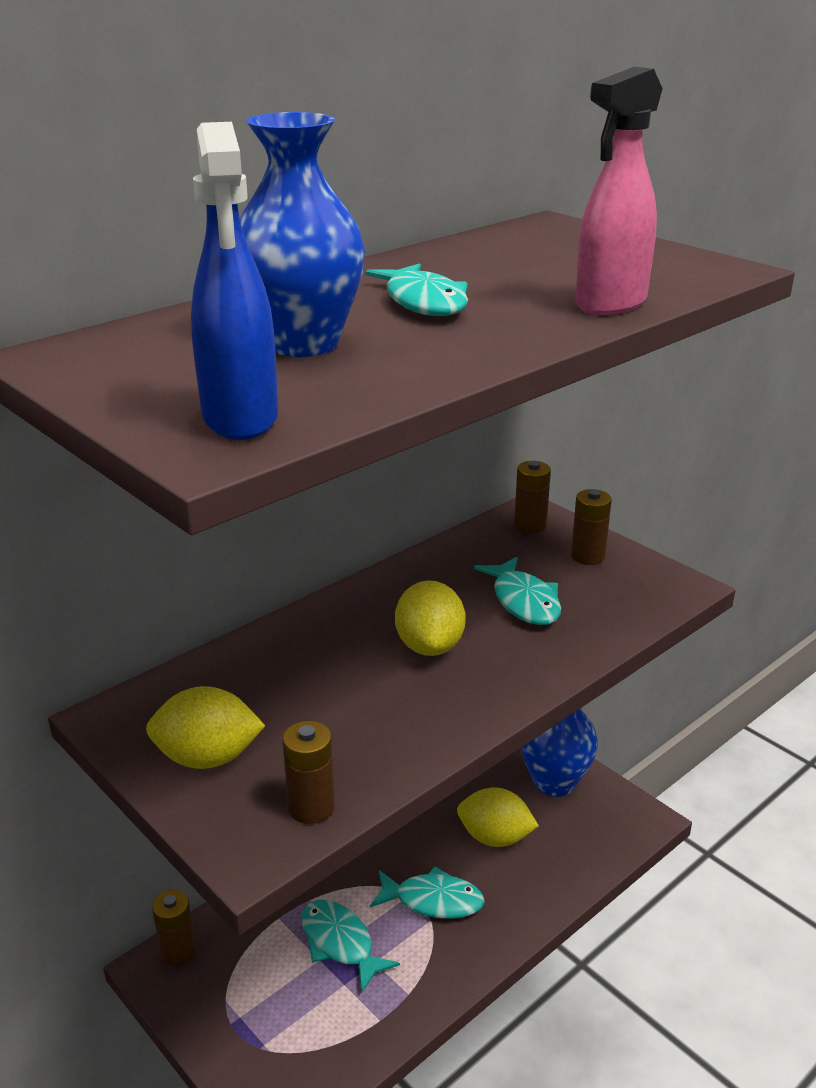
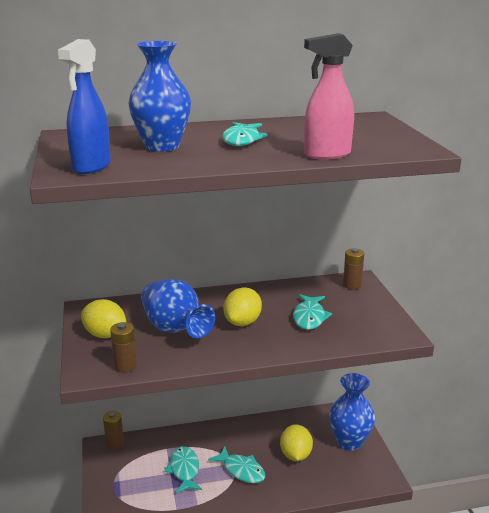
camera: 30 degrees right, 5 degrees down
(328, 700) = (175, 329): none -> blue vase
(495, 837) = (295, 455): yellow lemon -> yellow lemon turned 45 degrees clockwise
(587, 556) = (366, 307): brown battery -> none

